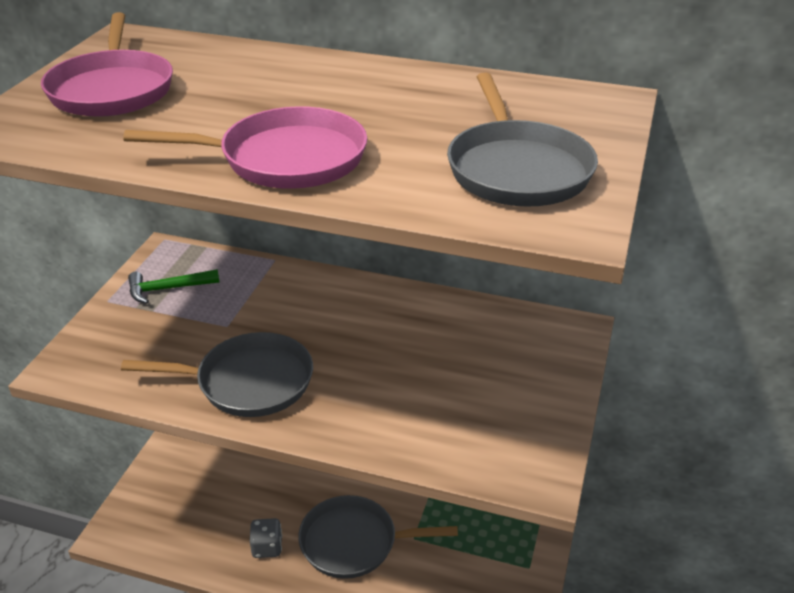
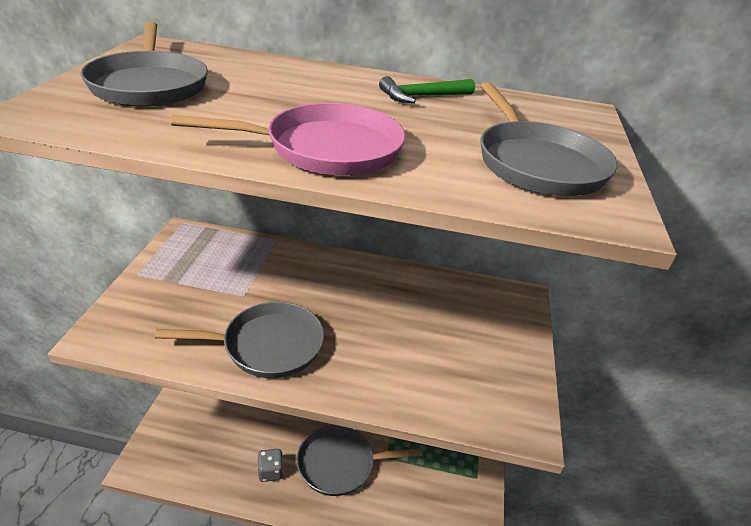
camera: 10 degrees left, 0 degrees up
(112, 89) = (149, 84): pink pan -> grey pan
(167, 289) = (189, 264): green hammer -> green hammer (422, 96)

